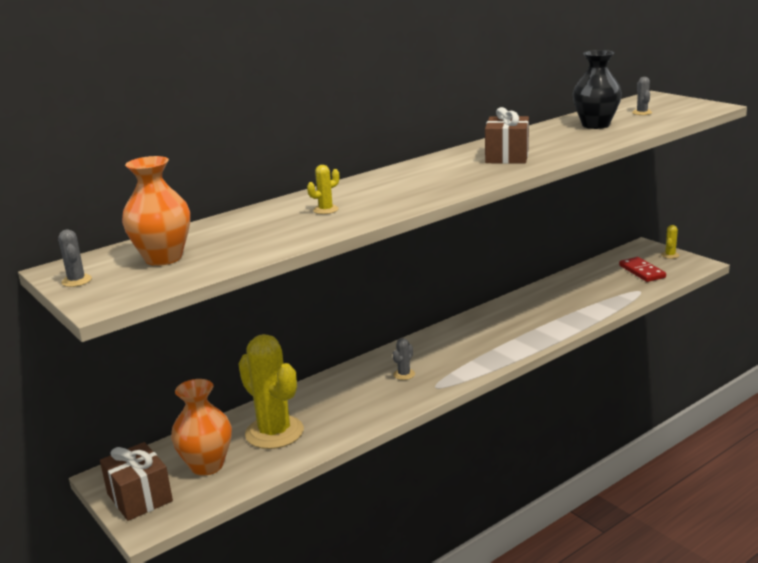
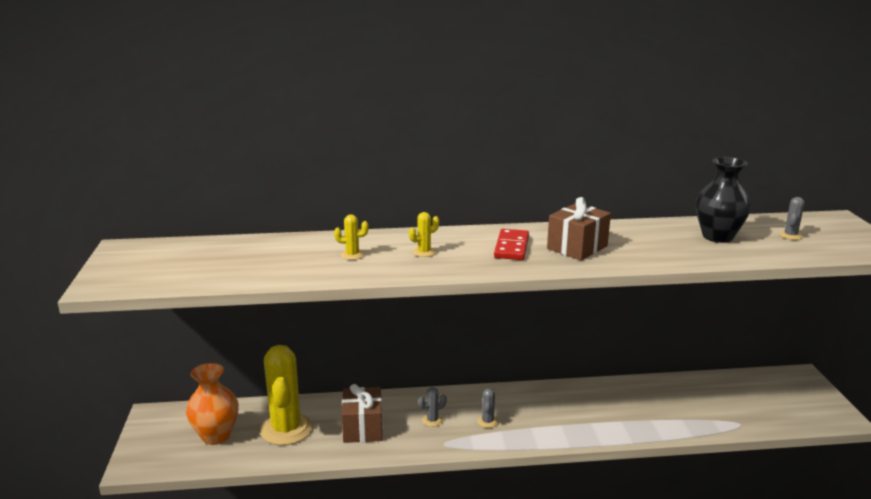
camera: 30 degrees right, 0 degrees up
(76, 281) = (114, 261): grey cactus -> grey cactus (487, 421)
(139, 497) = (152, 441): brown gift -> brown gift (362, 428)
(163, 258) = (187, 261): orange vase -> none
(642, 271) = (767, 403): red domino -> red domino (511, 247)
(670, 255) = (820, 396): yellow cactus -> yellow cactus (424, 252)

